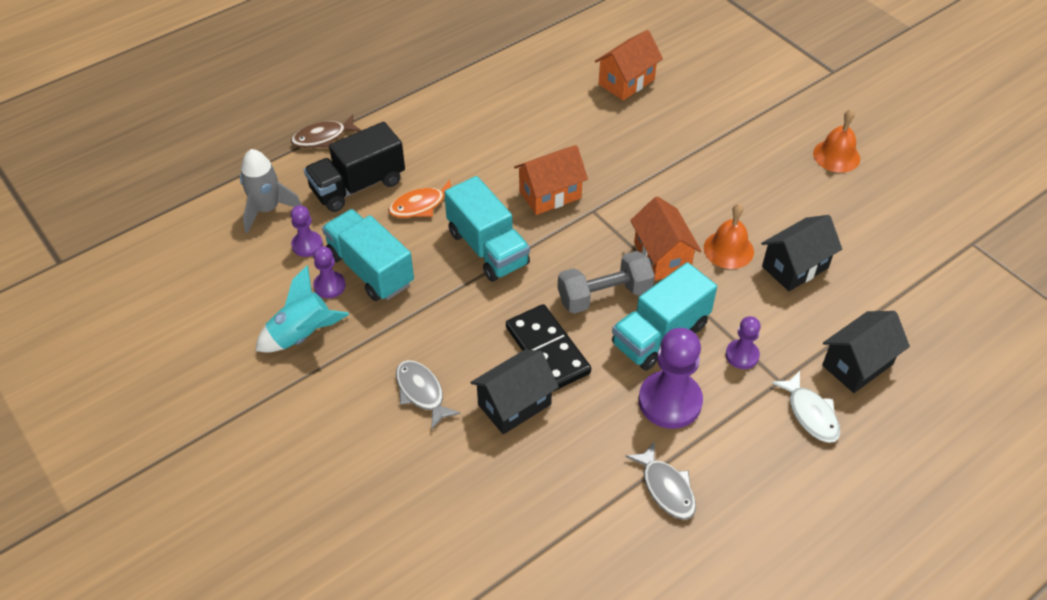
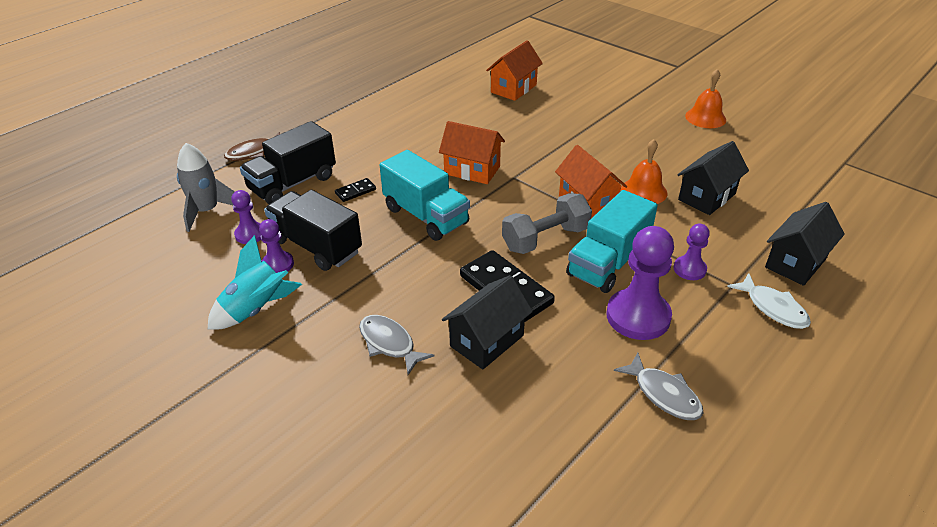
camera: 10 degrees left, 10 degrees down
(370, 269) = (316, 246): turquoise truck -> black truck
(421, 205) = (355, 191): orange fish -> black domino
(550, 194) = (472, 170): orange house -> orange house turned 60 degrees clockwise

